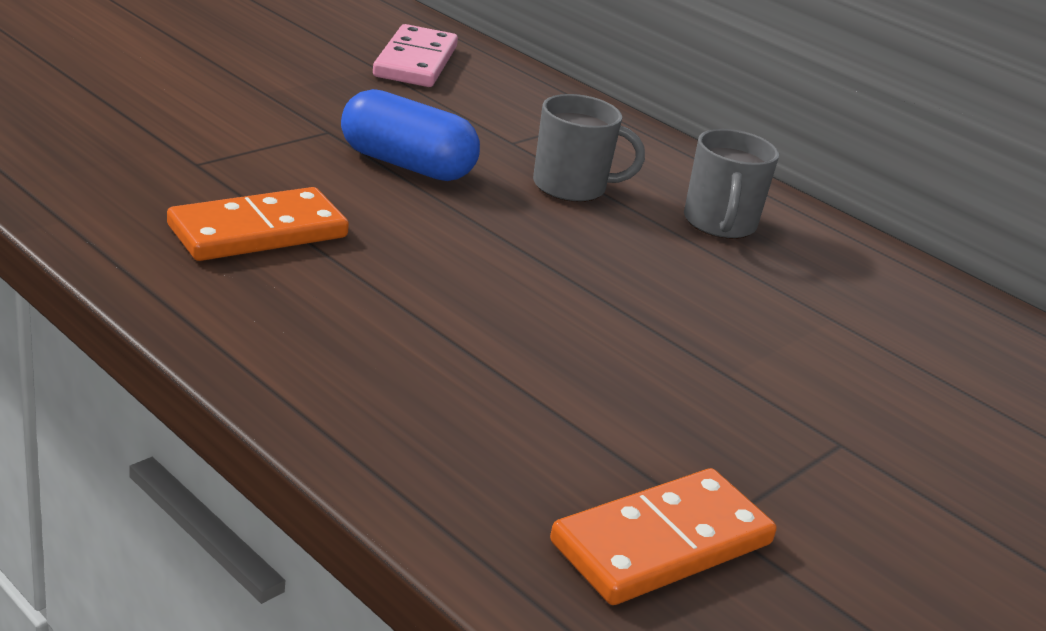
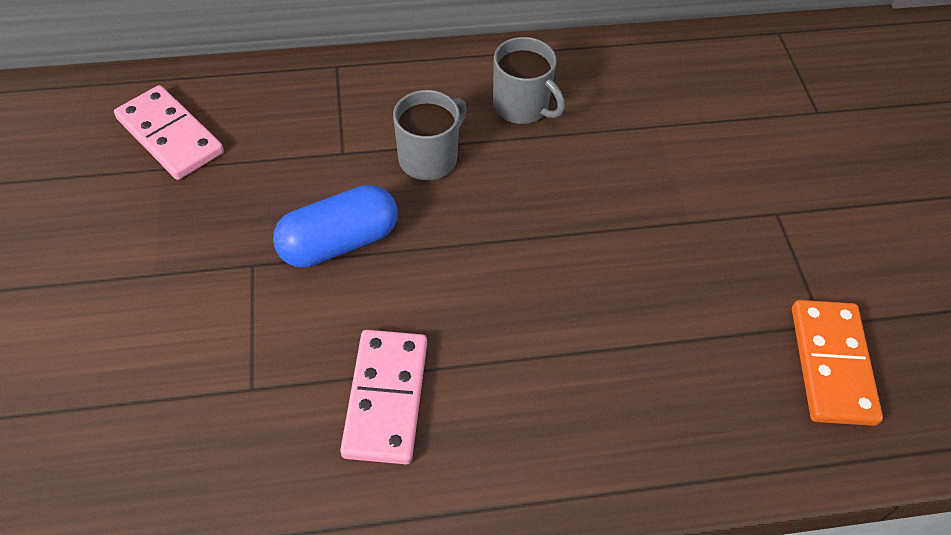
camera: 50 degrees left, 25 degrees up
(258, 231) = (385, 398): orange domino -> pink domino

